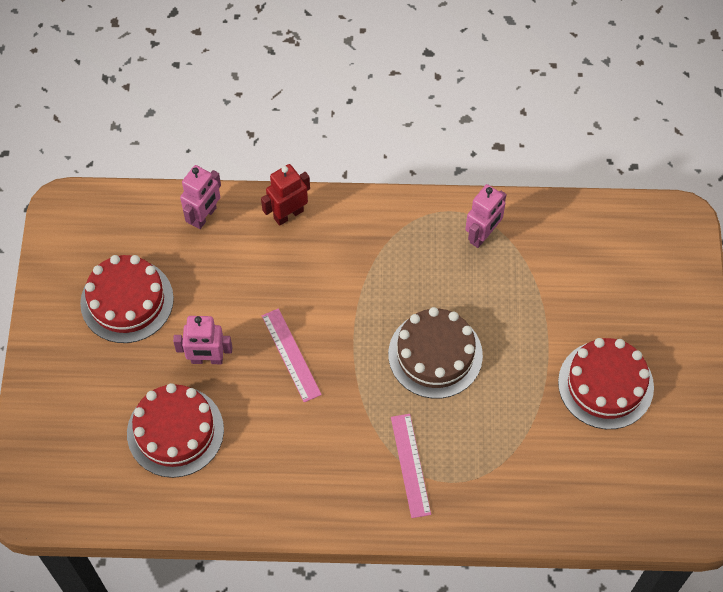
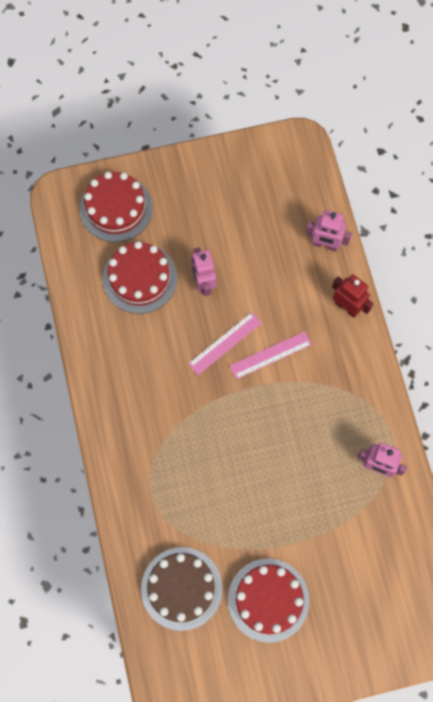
camera: 75 degrees right, 10 degrees up
(127, 301) = (235, 211): red cake -> red cake (116, 208)
(410, 465) = (157, 458): pink ruler -> pink ruler (270, 355)
(435, 354) = (256, 454): brown cake -> brown cake (181, 588)

